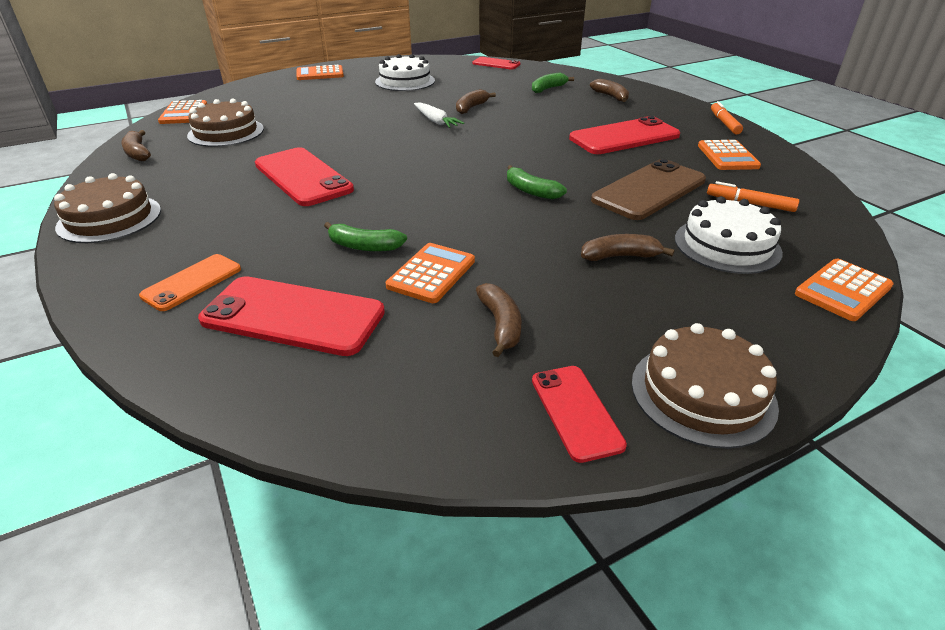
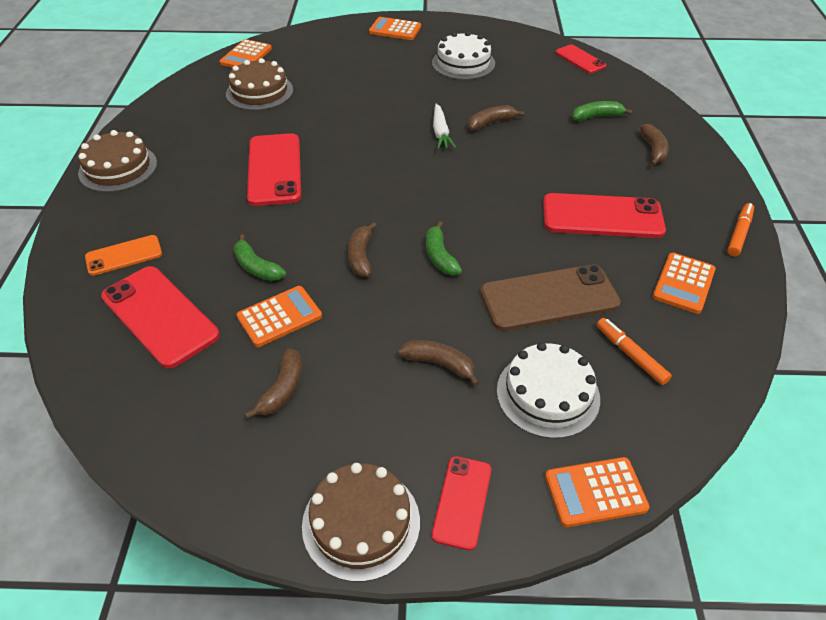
camera: 30 degrees right, 10 degrees up
(138, 153) = (181, 98): brown banana -> brown banana (361, 256)
(575, 412) = (260, 489): red phone -> red phone (462, 502)

